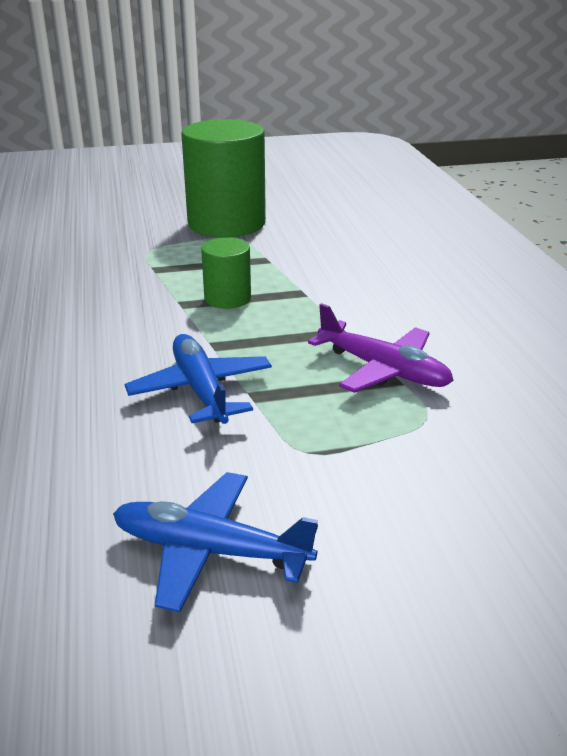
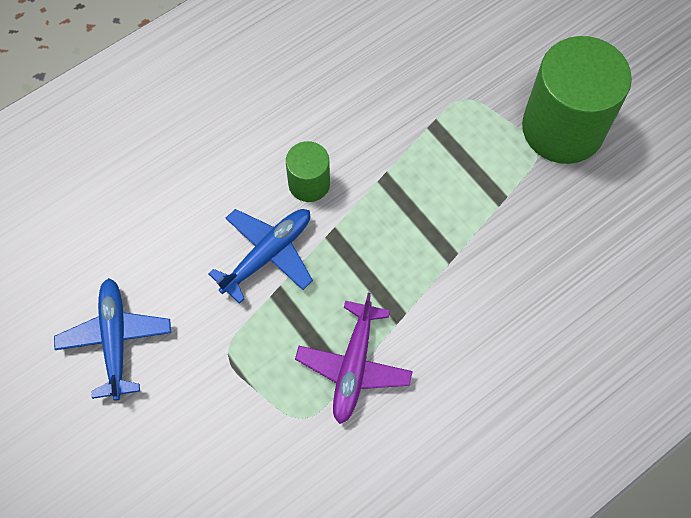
camera: 65 degrees right, 35 degrees up
(227, 298) = (410, 205): green cylinder -> green cylinder (309, 183)

